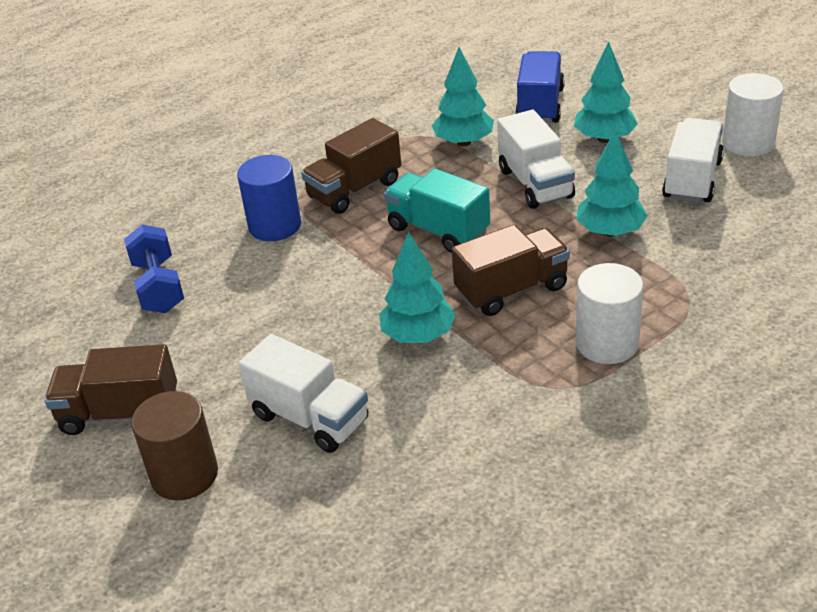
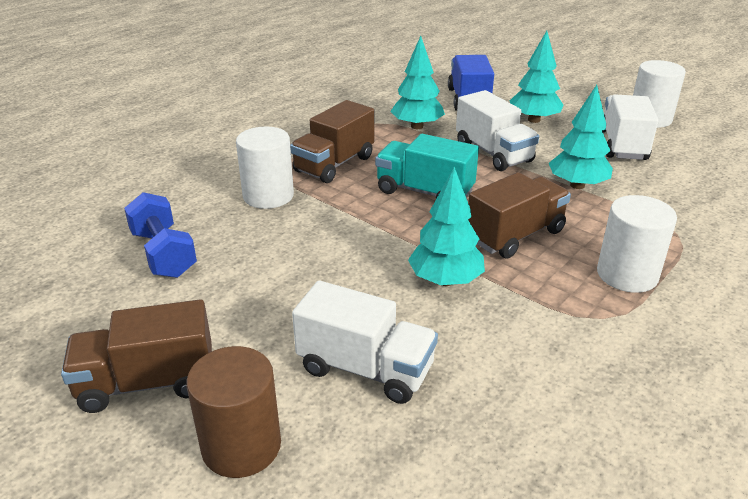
camera: 15 degrees left, 5 degrees down
(275, 225) = (268, 196): blue cylinder -> white cylinder

